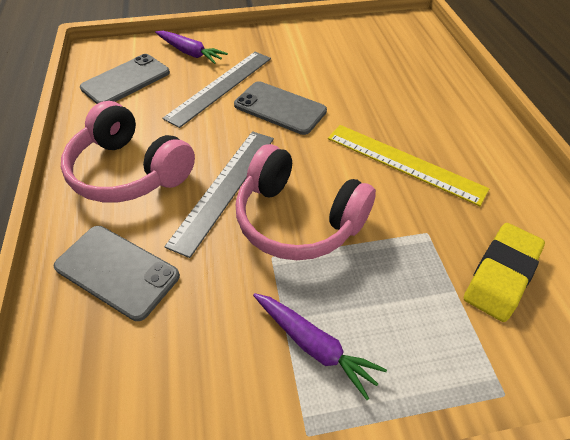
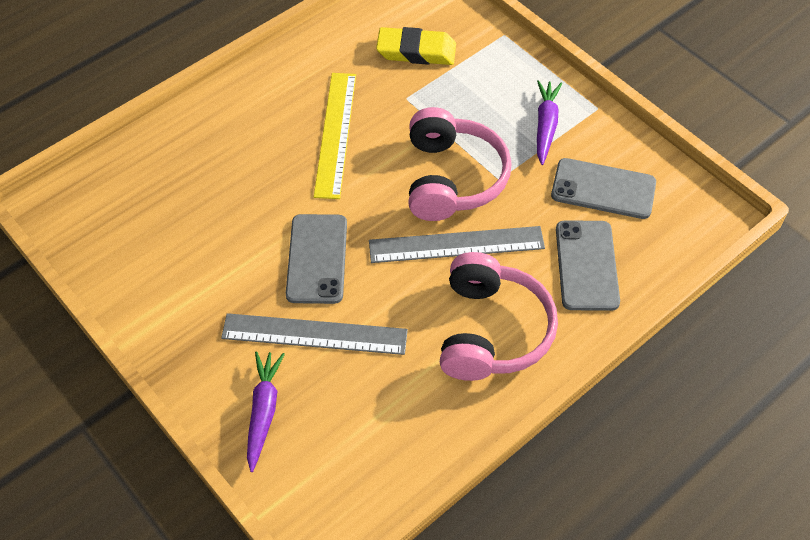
camera: 120 degrees left, 5 degrees up
(126, 80) = (364, 443): grey phone -> grey phone (603, 189)

